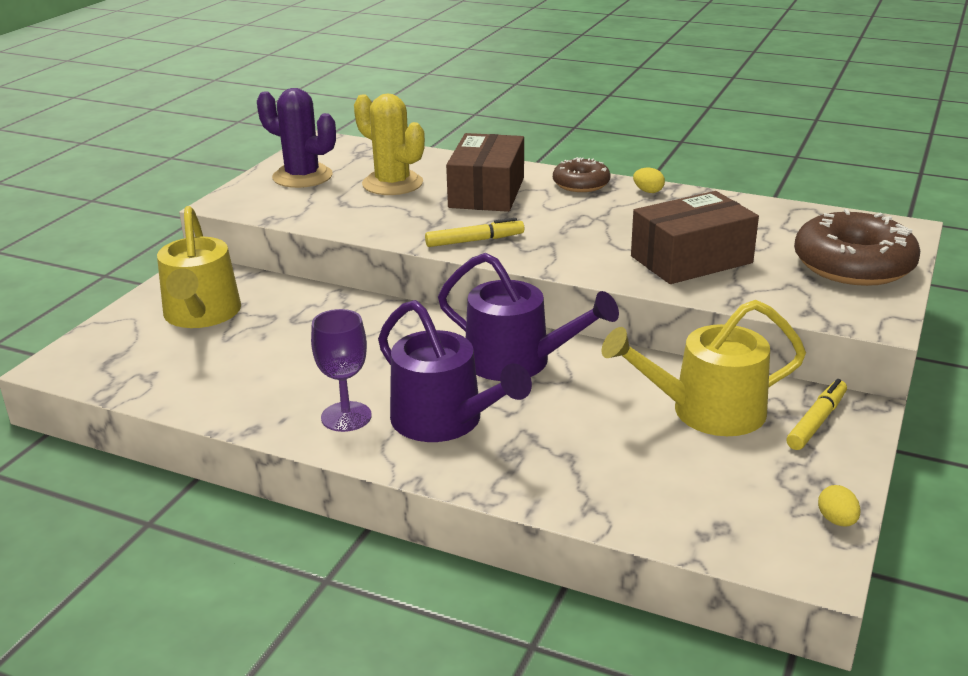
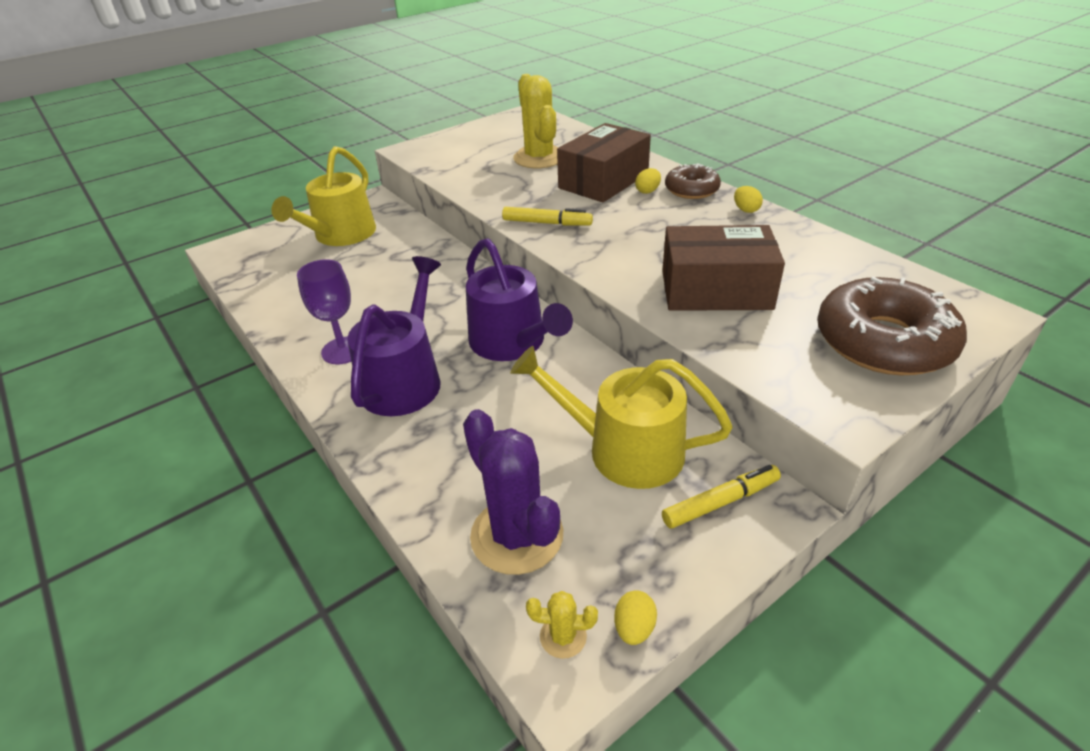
camera: 30 degrees right, 10 degrees up
(302, 177) = (482, 139): purple cactus -> purple cactus (517, 535)
(444, 421) = (404, 379): purple watering can -> purple watering can turned 150 degrees counterclockwise
(541, 193) = (647, 191): none -> yellow egg
(792, 546) = (563, 636): none -> yellow cactus

